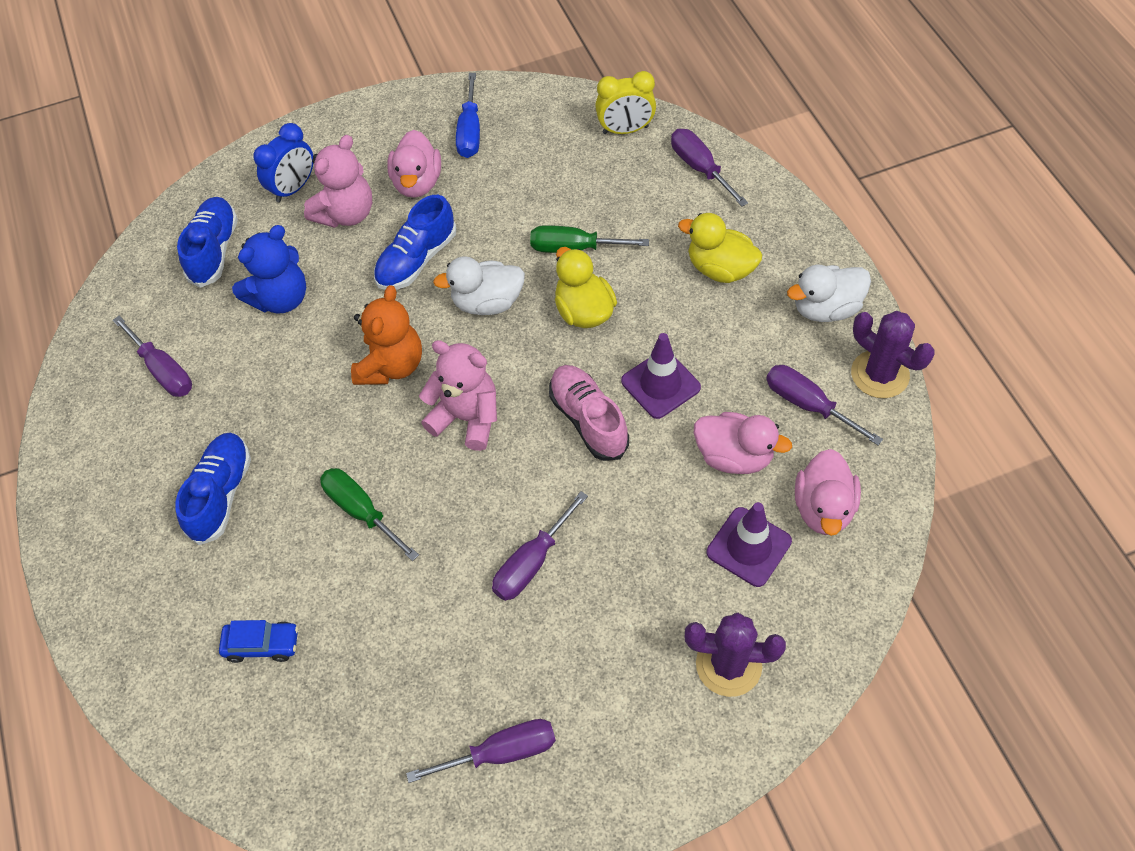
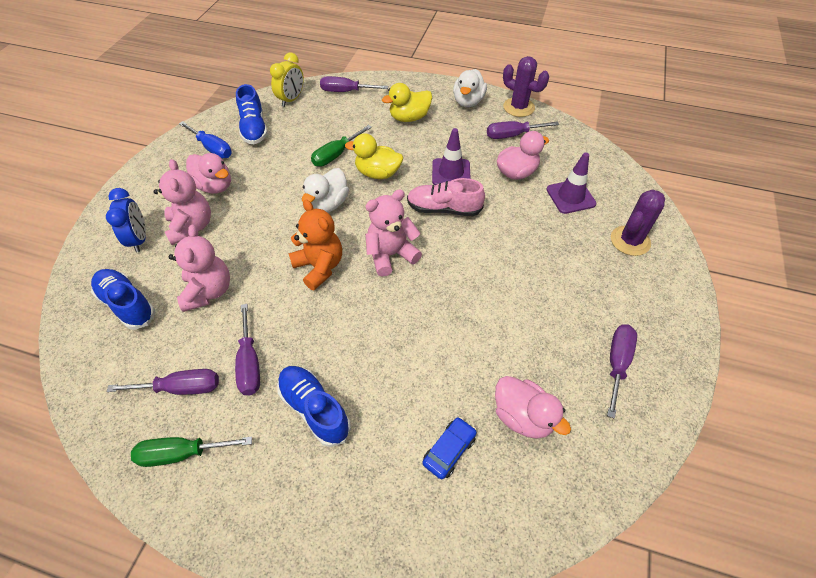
camera: 55 degrees left, 5 degrees down
(281, 298) = (208, 291): blue teddy bear -> pink teddy bear
(361, 511) = (402, 339): green screwdriver -> green screwdriver (182, 453)
(417, 260) = (264, 216): blue shoe -> blue shoe (254, 128)
(531, 562) = (508, 281): purple screwdriver -> purple screwdriver (249, 363)
(823, 508) = (571, 162): pink duck -> pink duck (522, 416)
(880, 374) = (518, 107): purple cactus -> purple cactus turned 45 degrees clockwise

